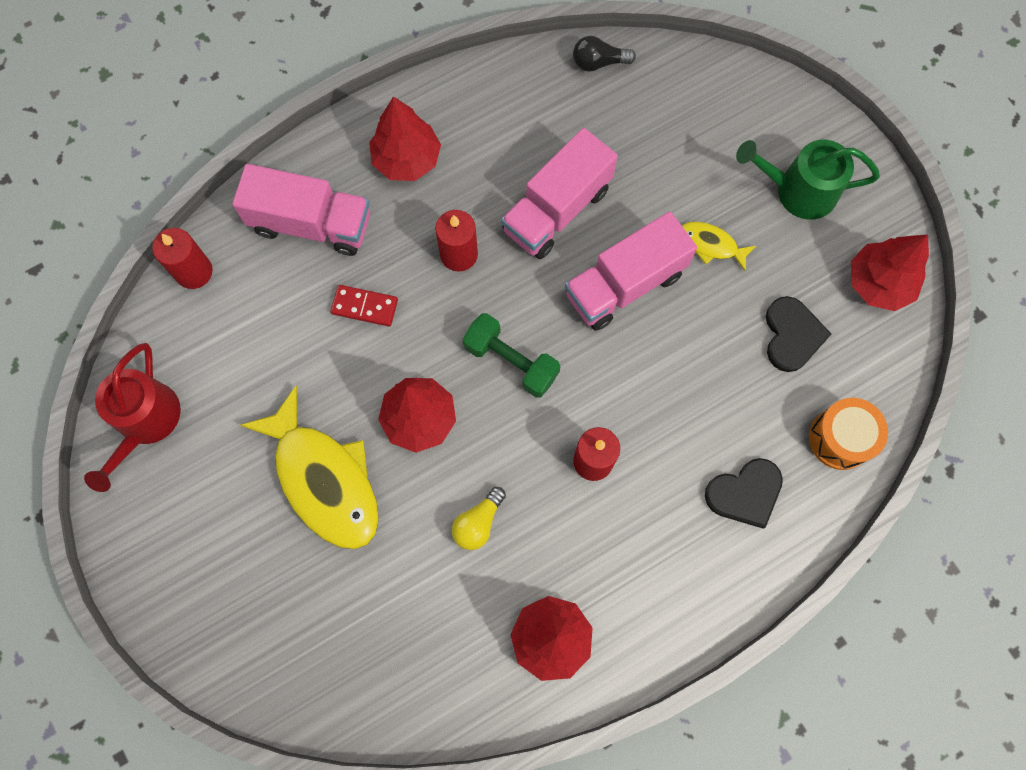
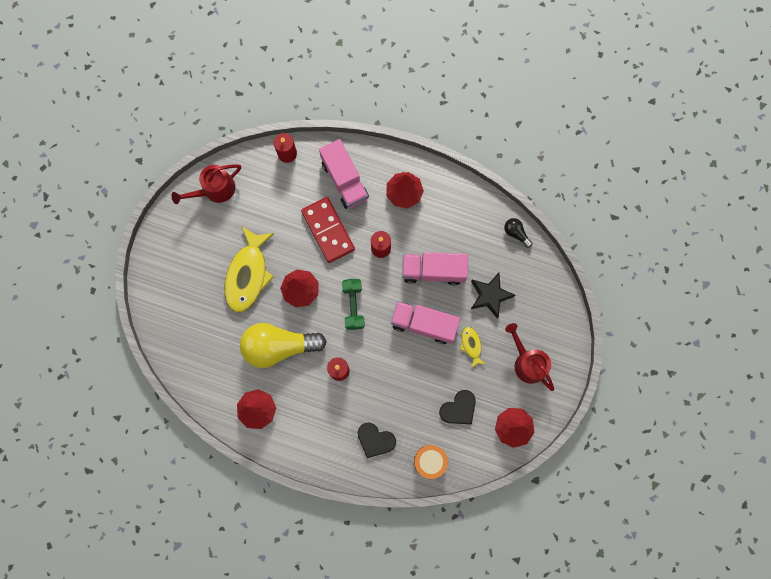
camera: 50 degrees right, 5 degrees up
(365, 306) = (328, 230): red domino -> red domino, size x1.93
(478, 523) = (279, 346): yellow light bulb -> yellow light bulb, size x2.34
(659, 164) = (490, 296): none -> black star
(798, 191) = (527, 362): green watering can -> red watering can

